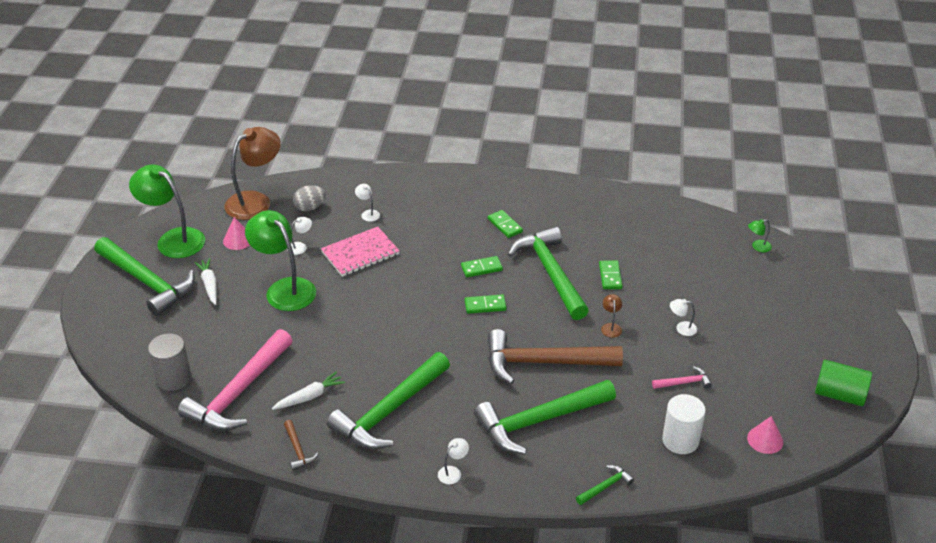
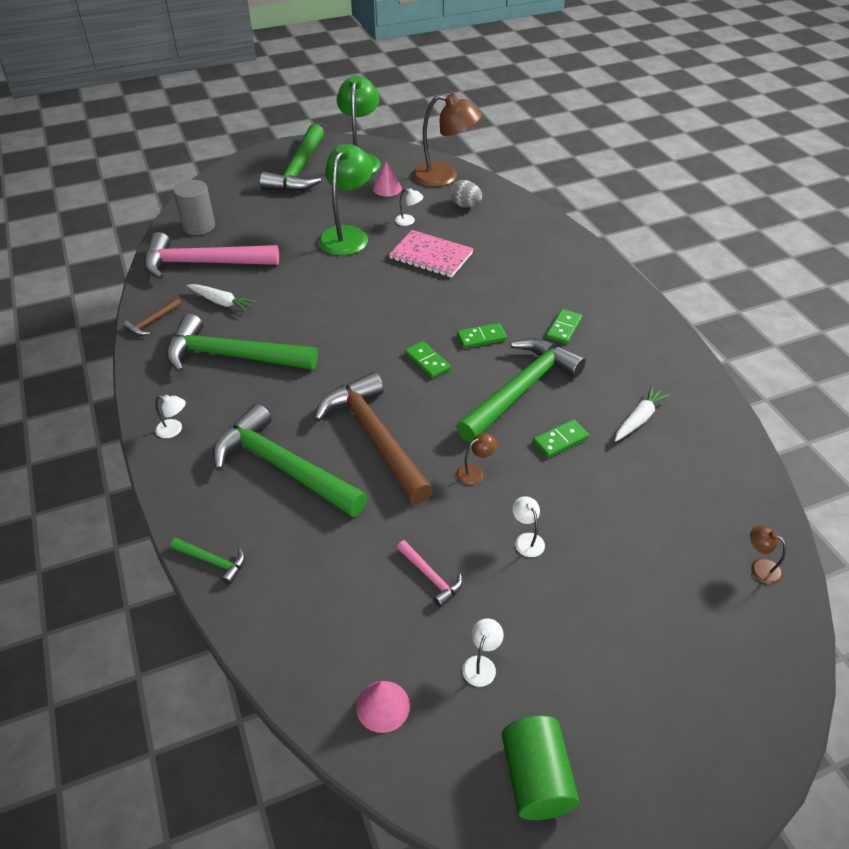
camera: 60 degrees right, 5 degrees up
(209, 285) = (320, 198): white carrot -> white carrot (639, 419)
(368, 213) = (490, 238): white lamp -> white lamp (481, 664)
(481, 268) = (481, 337): green domino -> green domino turned 60 degrees counterclockwise
(680, 440) = (327, 608): white cylinder -> none
(757, 247) = (759, 567): green lamp -> brown lamp

